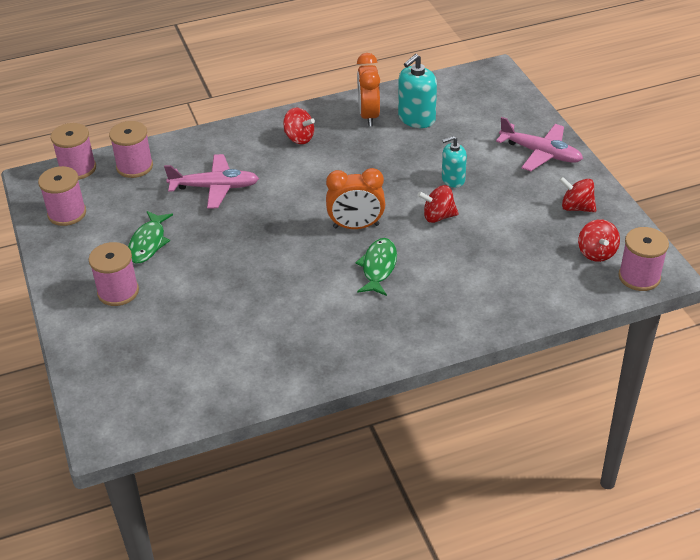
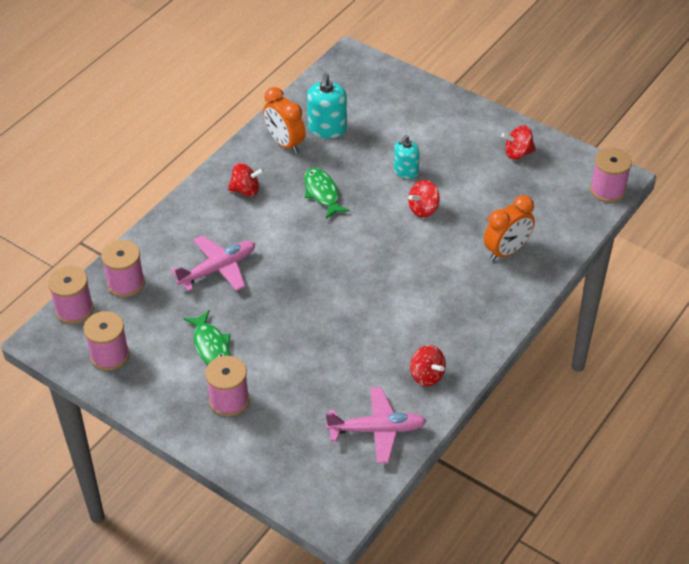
camera: 35 degrees left, 5 degrees up
(356, 226) = (368, 248): orange clock -> orange clock (507, 251)
(378, 267) = (417, 274): green fish -> green fish (322, 193)
(540, 153) = (452, 117): pink plane -> pink plane (377, 430)
(596, 253) = (563, 185): red spinning top -> red spinning top (427, 375)

